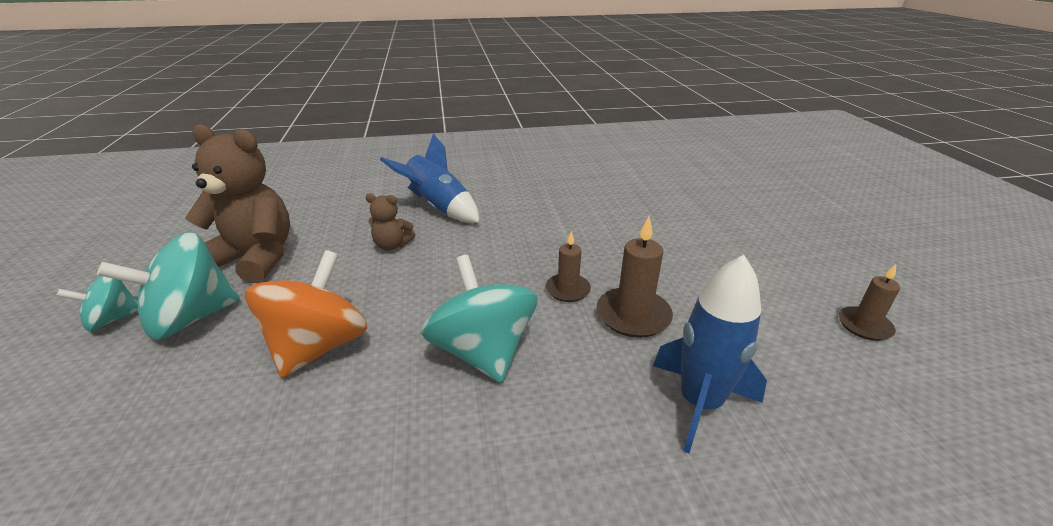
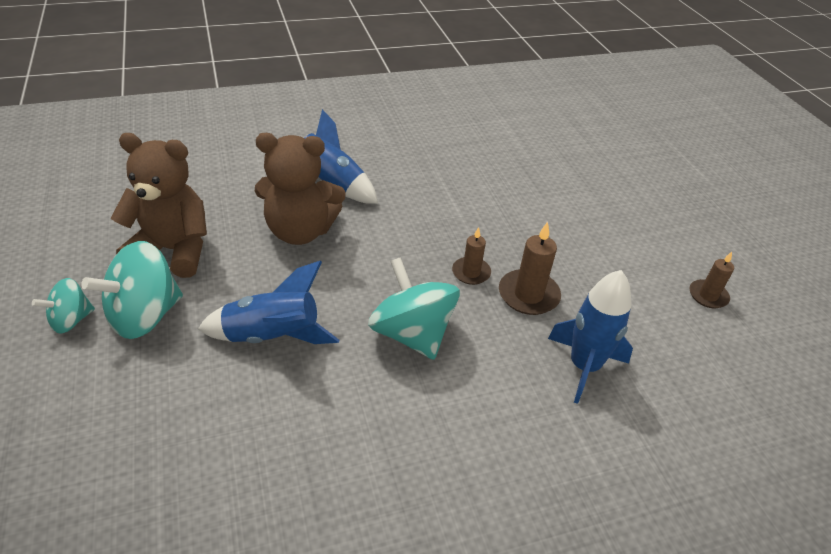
camera: 10 degrees left, 10 degrees up
(319, 346) = (273, 336): orange spinning top -> blue rocket
(392, 245) = (300, 231): brown teddy bear -> brown teddy bear, size x2.10

